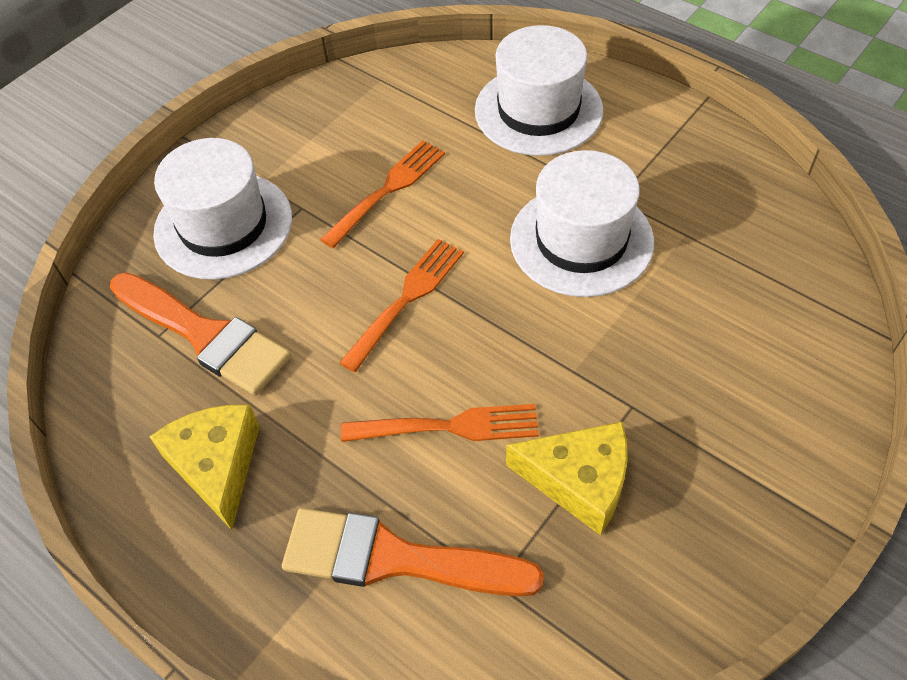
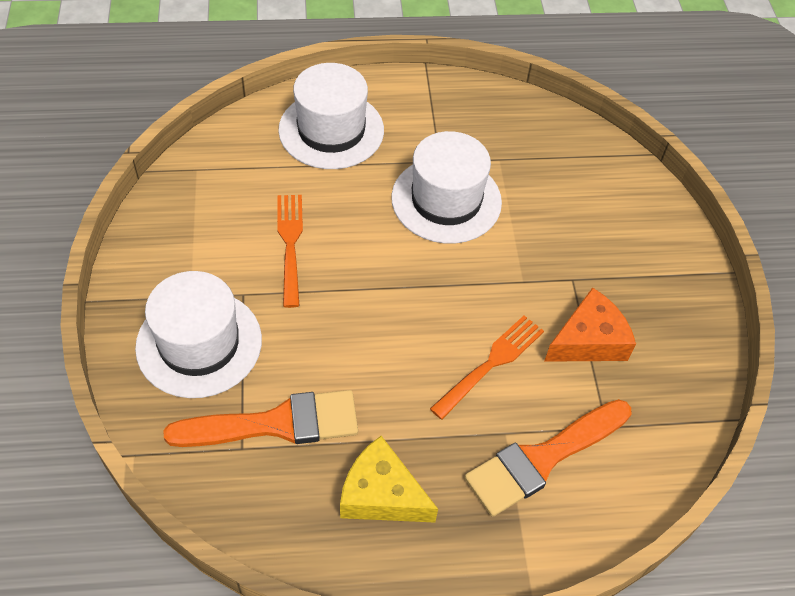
camera: 50 degrees left, 0 degrees up
(406, 300) = (383, 307): orange fork -> none
(579, 481) = (589, 340): yellow cheese -> orange cheese

